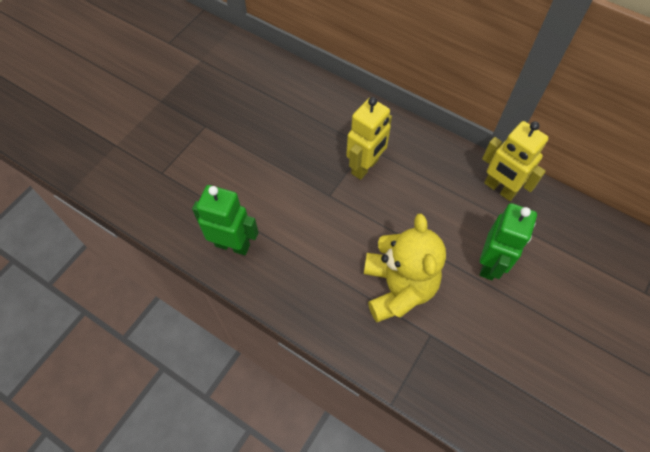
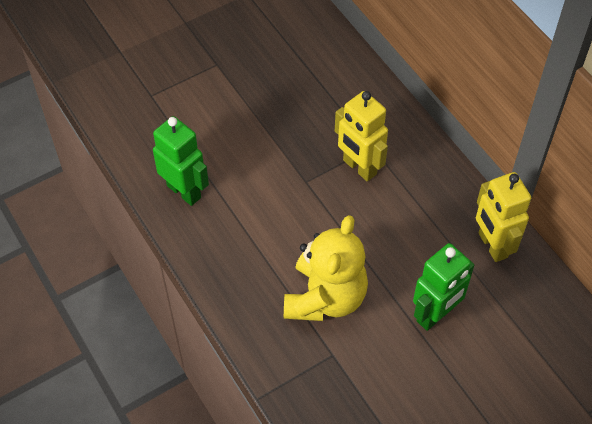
camera: 25 degrees right, 5 degrees down
(365, 167) = (359, 167): yellow robot -> yellow robot turned 75 degrees clockwise

